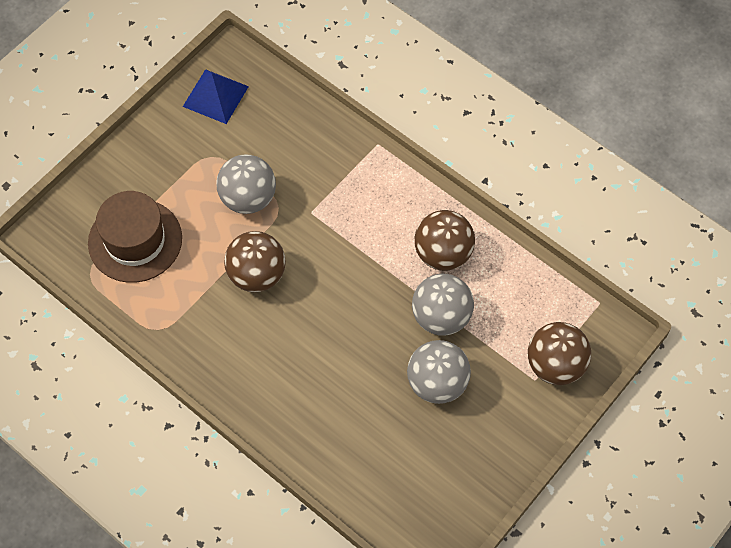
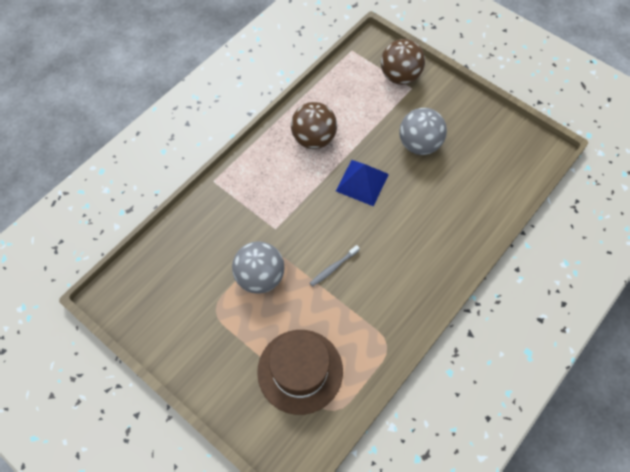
camera: 90 degrees left, 0 degrees up
(215, 96) = (151, 308): blue pyramid -> blue pyramid (362, 182)
(257, 275) = (333, 268): brown ball -> grey toothbrush
(441, 317) = (366, 141): grey ball -> none

